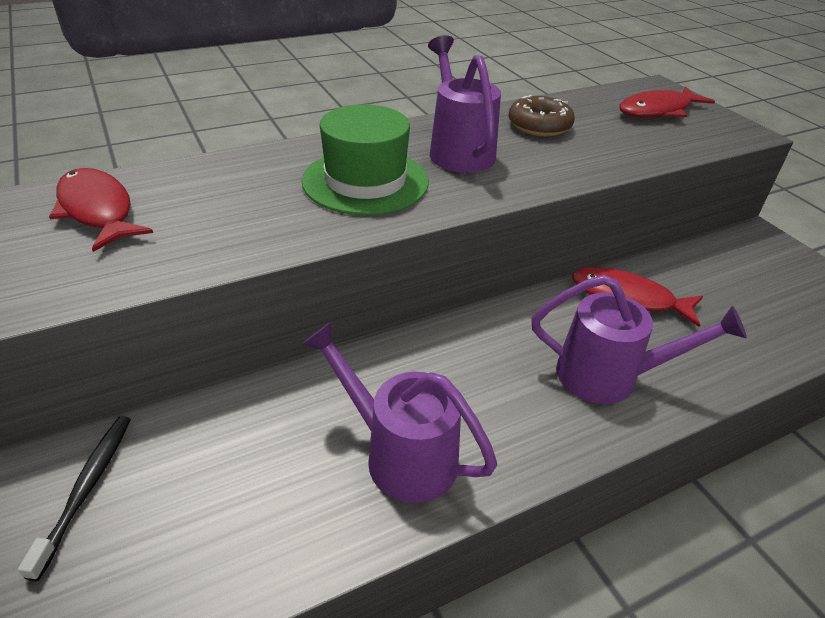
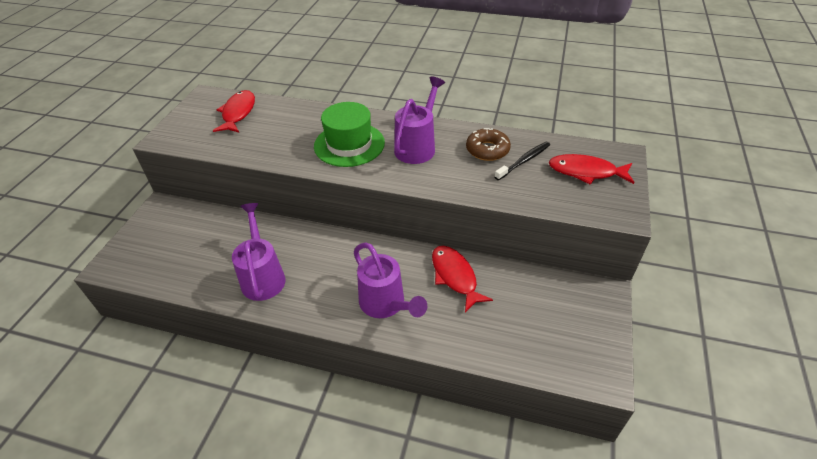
camera: 45 degrees right, 5 degrees up
(86, 489) = (167, 223): black toothbrush -> black toothbrush (524, 161)

